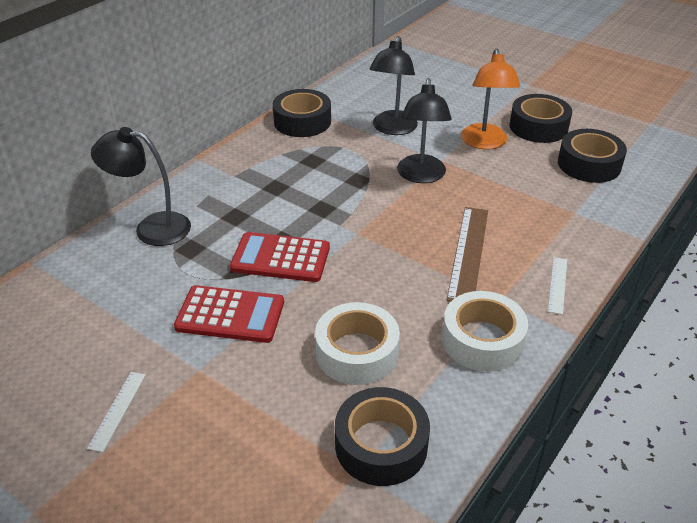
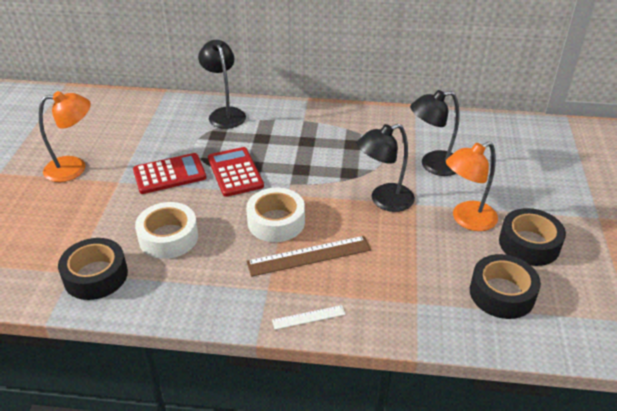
camera: 60 degrees right, 0 degrees up
(117, 410) = (74, 168): white ruler -> orange lamp
(230, 315) = (169, 174): red calculator -> red calculator turned 90 degrees counterclockwise
(302, 121) = (395, 121): black tape -> none
(482, 340) = (217, 292): white tape -> white tape (276, 222)

